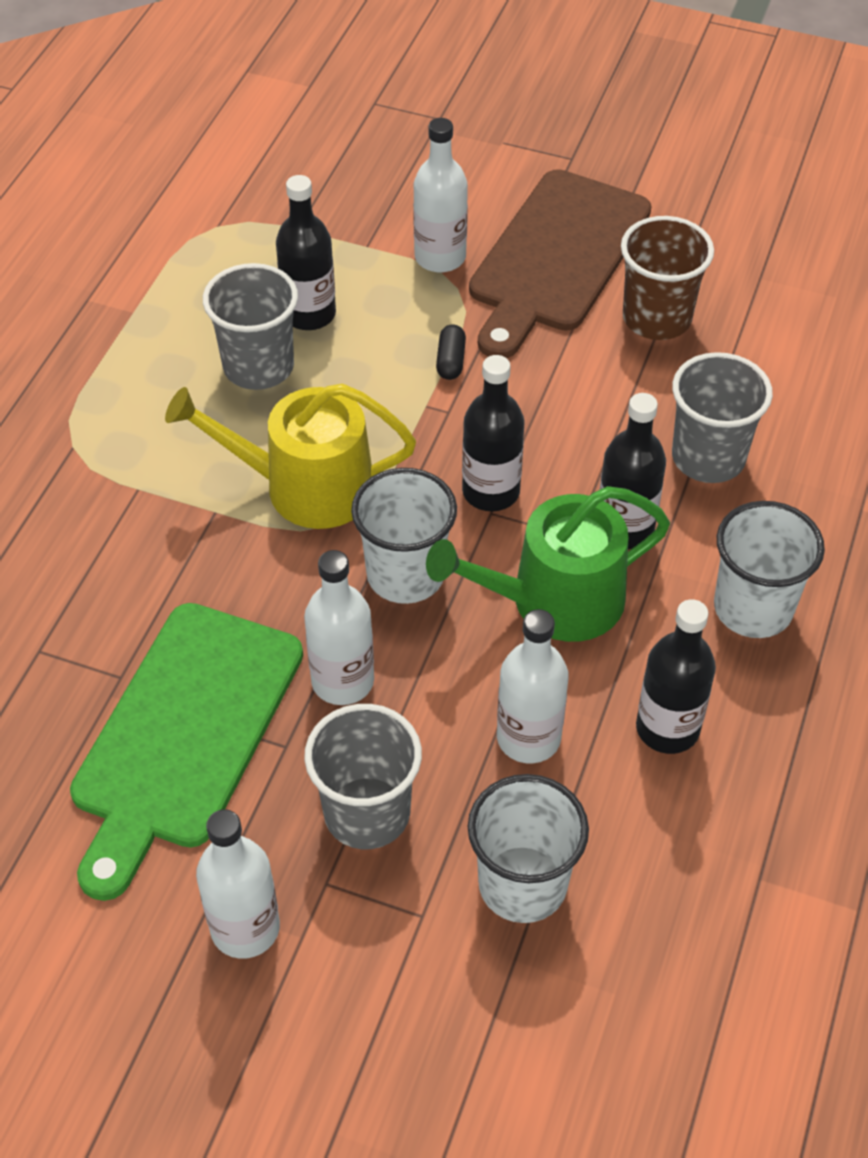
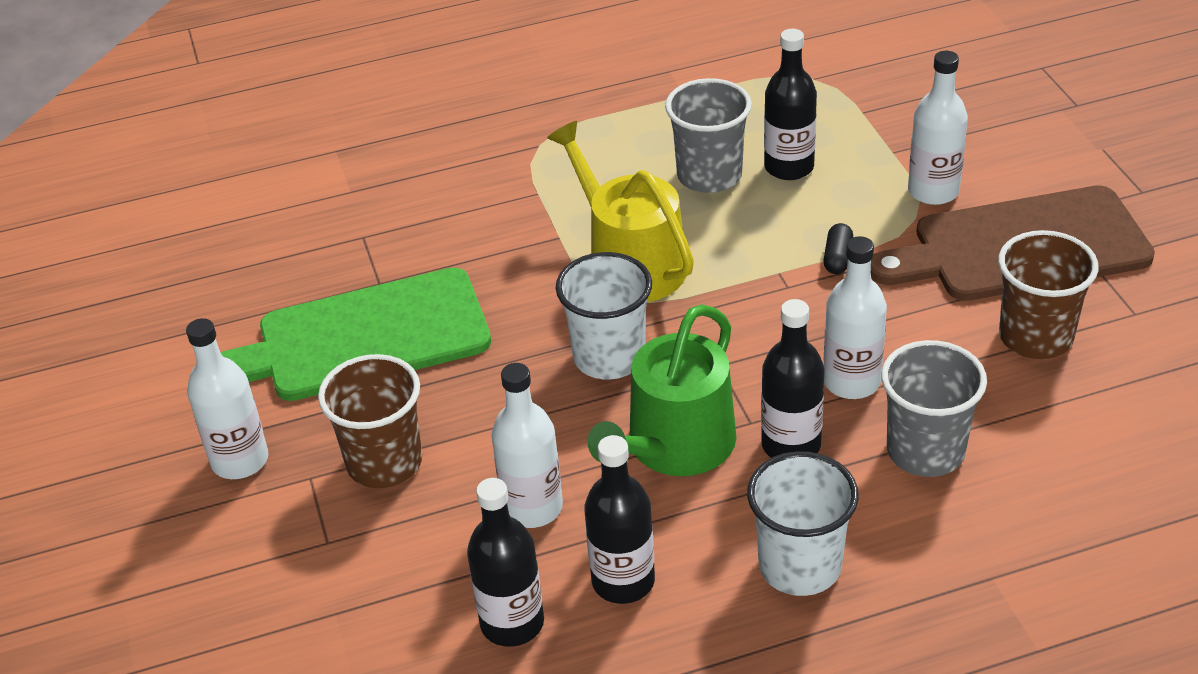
camera: 55 degrees right, 10 degrees down
(342, 681) = (482, 383): white bottle -> white bottle (851, 382)
(367, 813) = (384, 463): grey cup -> brown cup
(450, 361) = (838, 258): black capsule -> black capsule turned 45 degrees counterclockwise
(491, 491) = (738, 353): black bottle -> black bottle (512, 623)
(522, 884) = (401, 580): white cup -> none
(553, 601) = (674, 447): green watering can -> green watering can turned 90 degrees counterclockwise

